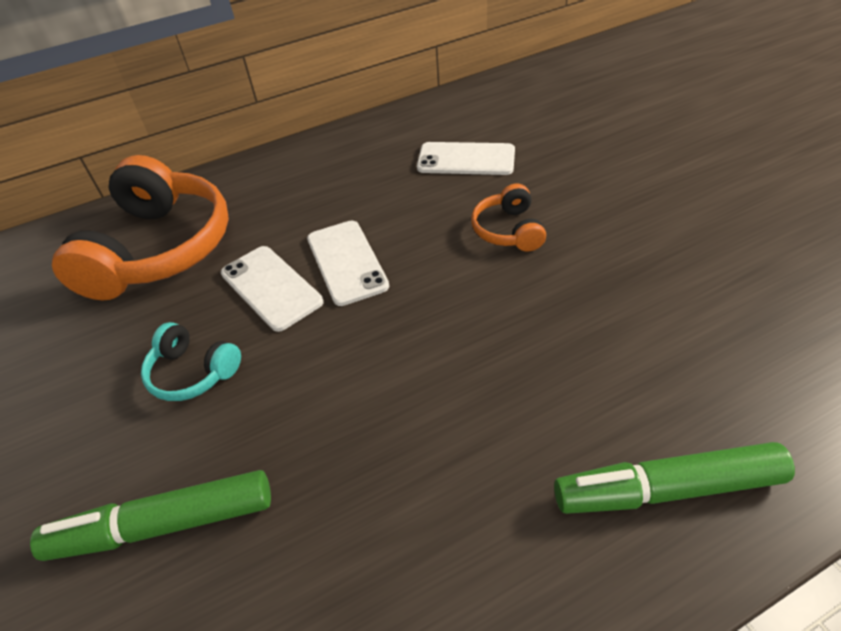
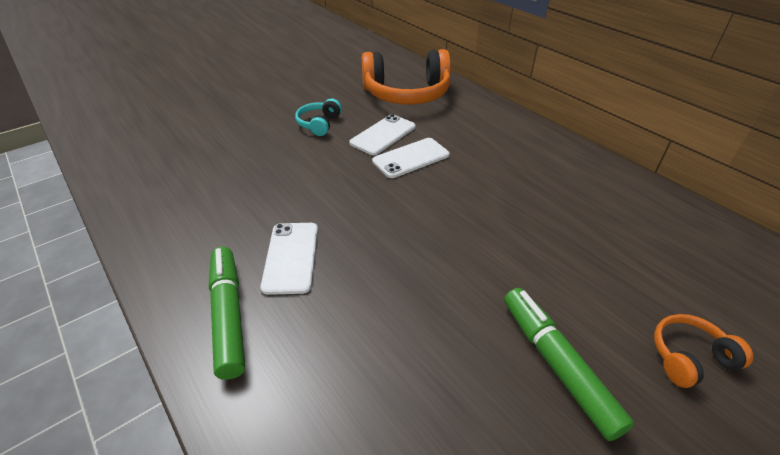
camera: 75 degrees right, 5 degrees down
(163, 524) = (235, 136): green marker -> green marker (556, 364)
(466, 159) = (548, 198): white phone -> white phone (291, 257)
(508, 230) = (465, 228): orange headphones -> orange headphones (689, 357)

